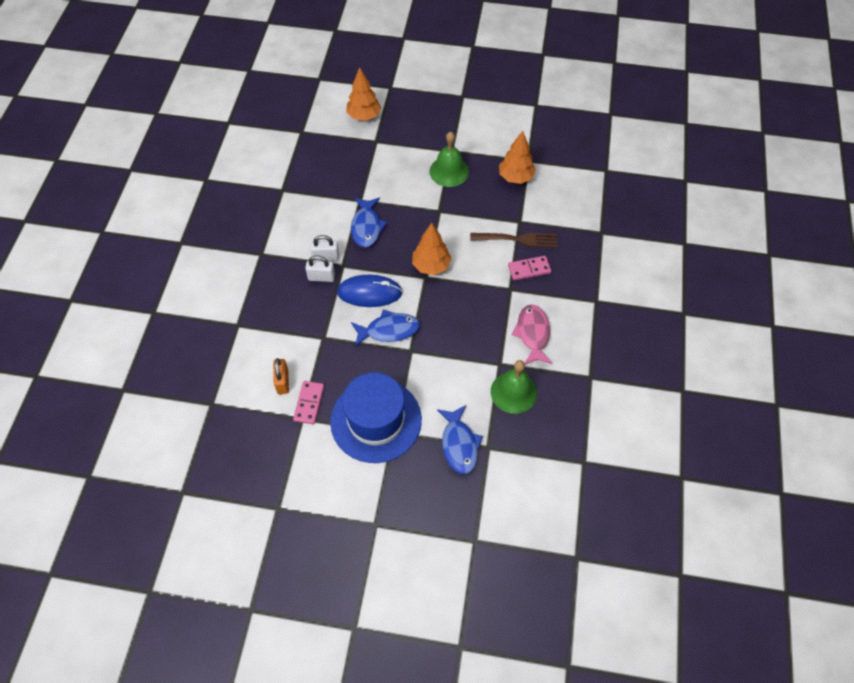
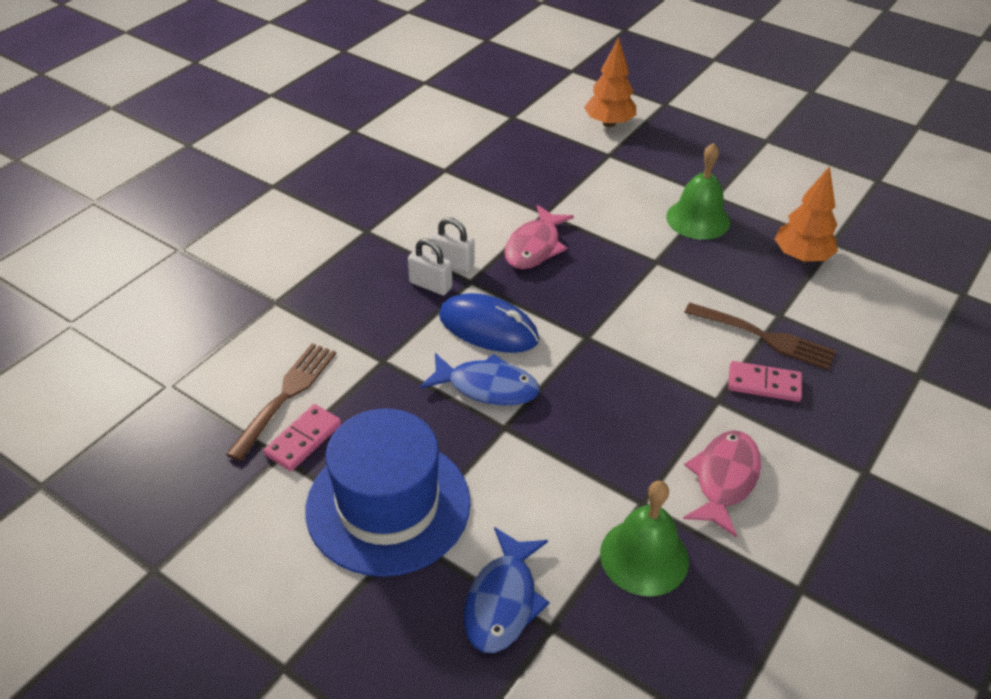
camera: 25 degrees right, 15 degrees down
(283, 382) = (286, 396): orange padlock -> brown fork
(366, 227) = (535, 247): blue fish -> pink fish
(431, 266) = (604, 325): orange tree -> none

